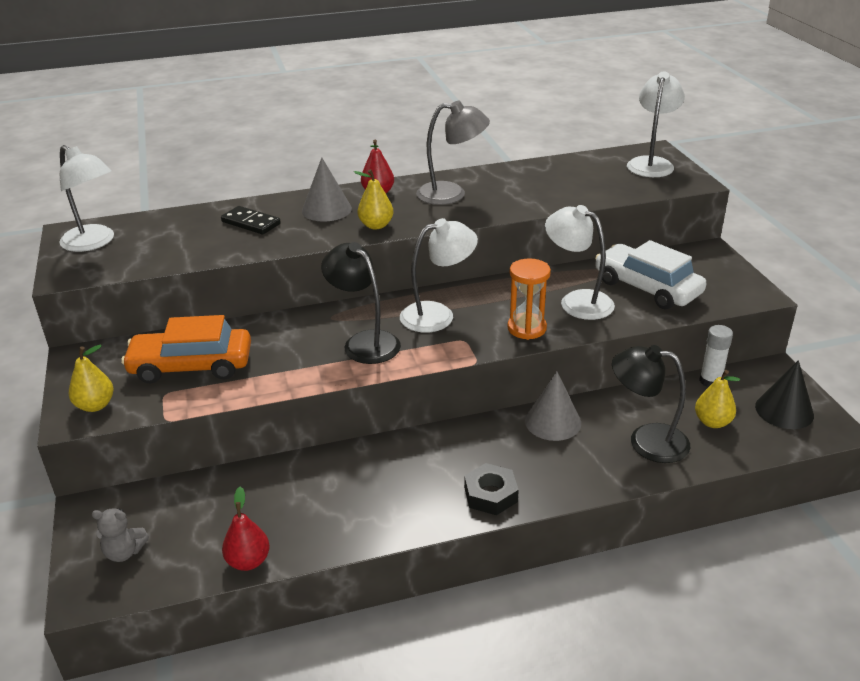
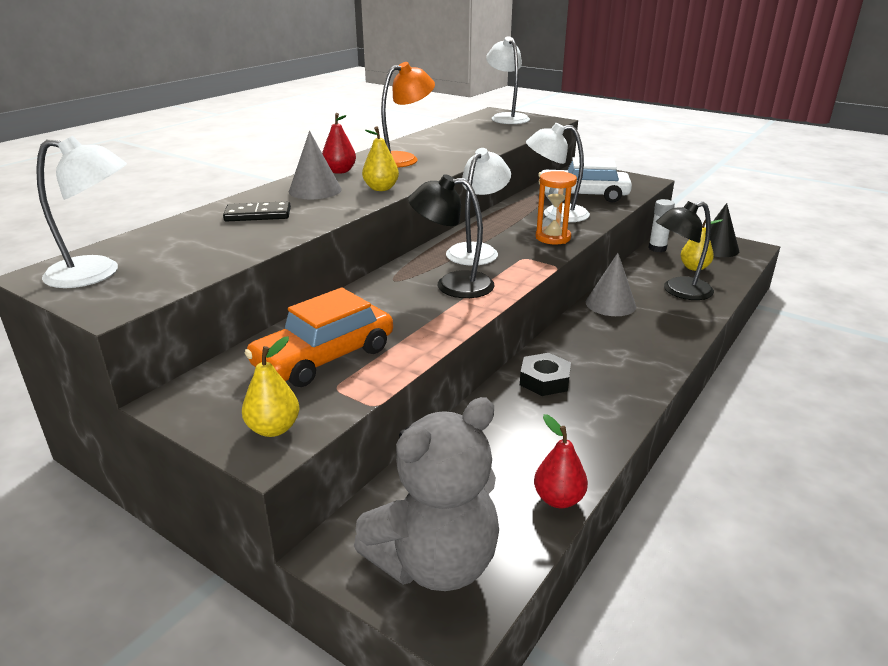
camera: 40 degrees left, 5 degrees down
(124, 552) = (435, 562): grey teddy bear -> grey teddy bear, size x2.37
(451, 194) = (403, 159): grey lamp -> orange lamp
(490, 494) = (647, 361): black nut -> black nut (544, 380)

